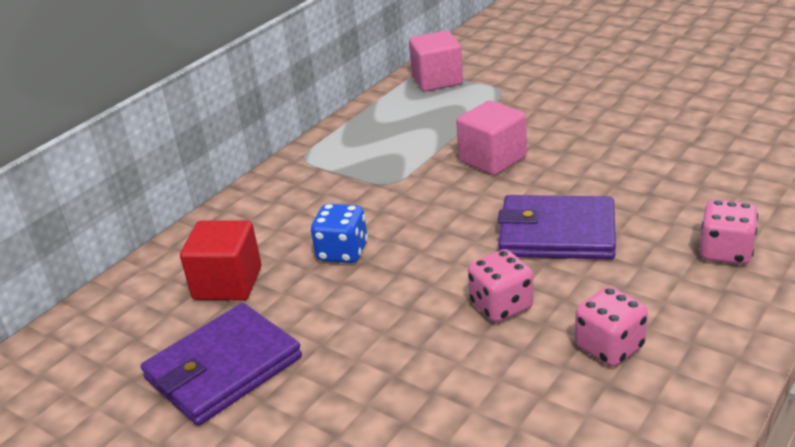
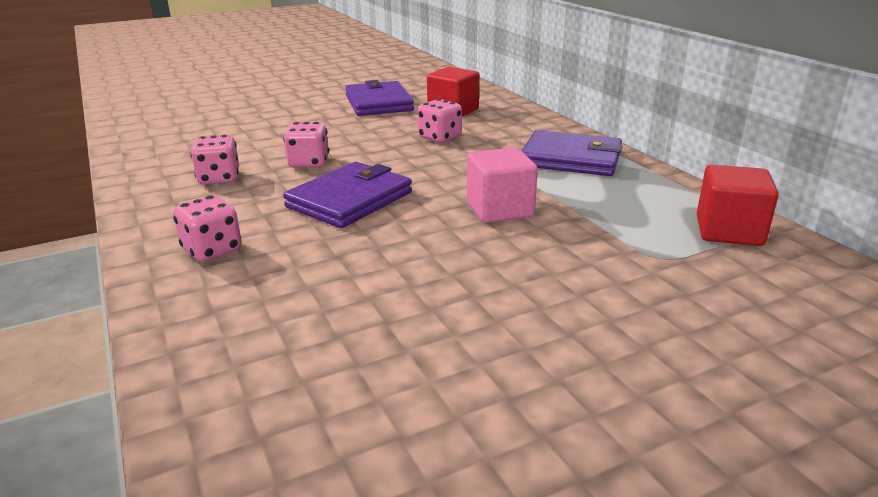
camera: 115 degrees right, 5 degrees down
(342, 252) = (439, 138): blue dice -> pink dice
(346, 162) = (571, 159): none -> purple wallet
(437, 80) = (729, 231): pink cube -> red cube

